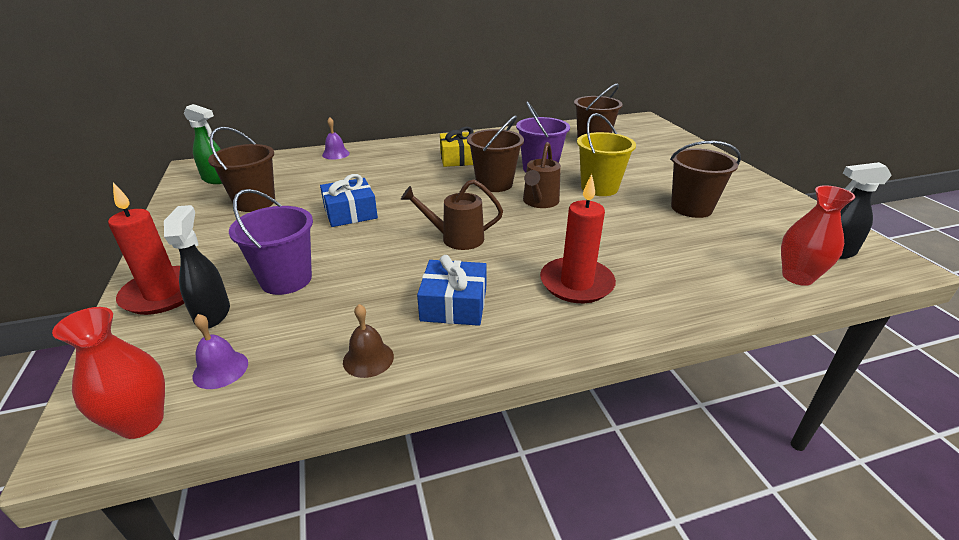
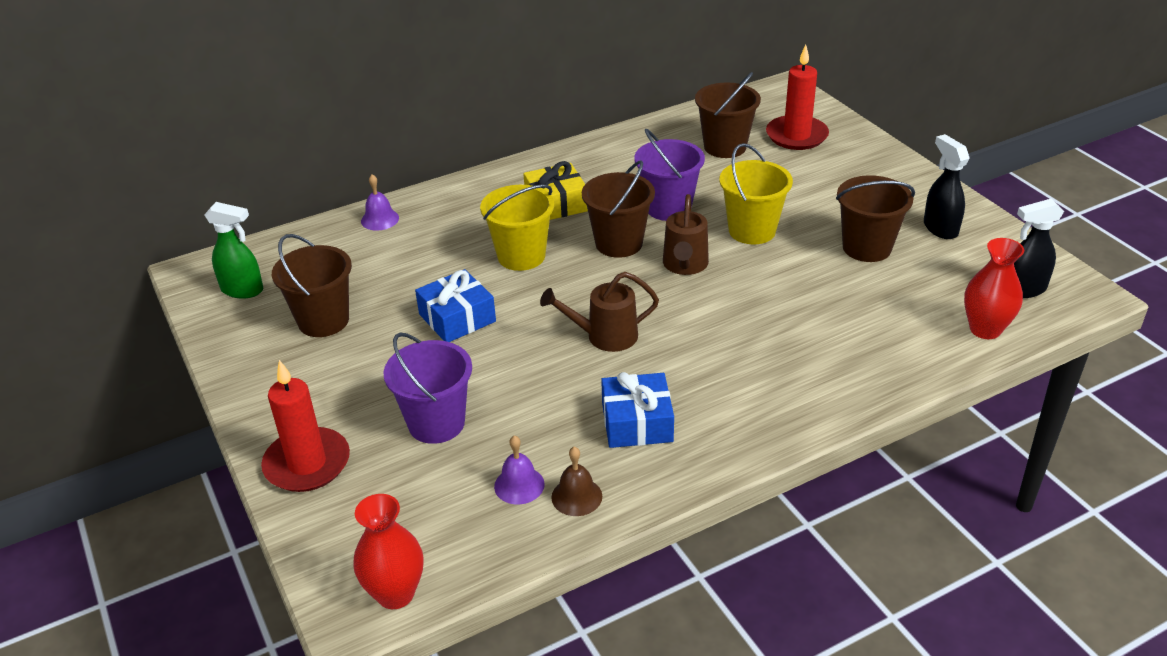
camera: 10 degrees left, 5 degrees up
(213, 313) = (382, 477): black spray bottle -> black spray bottle (940, 228)
(220, 369) = (435, 533): purple bell -> purple bell (519, 485)
(419, 183) = (521, 256): none -> yellow bucket
(576, 283) = (758, 375): red candle -> red candle (796, 136)

